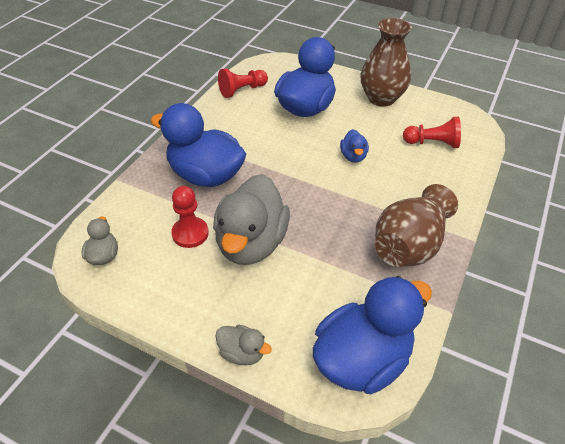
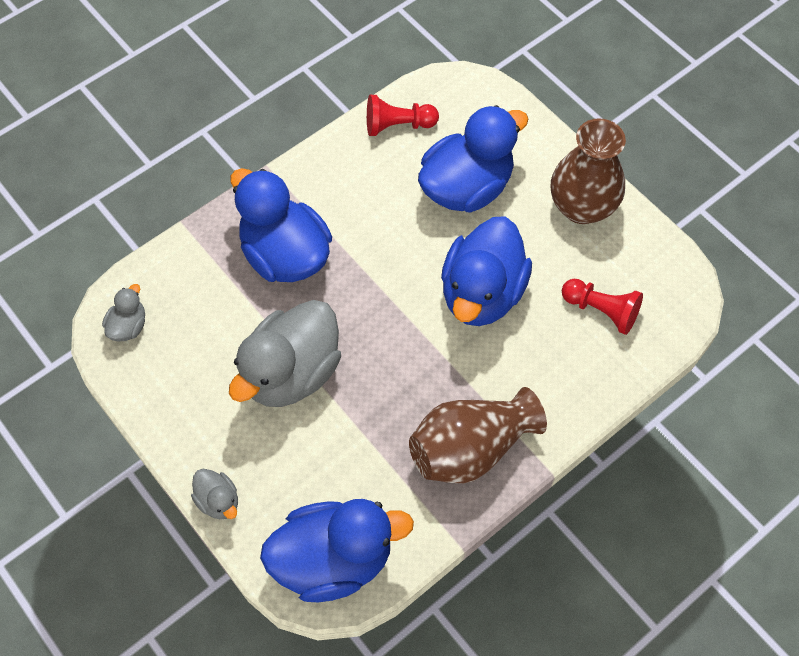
camera: 25 degrees right, 15 degrees up
(190, 233) = (231, 333): red pawn -> none
(353, 156) = (482, 293): blue duck -> blue duck, size x2.20

